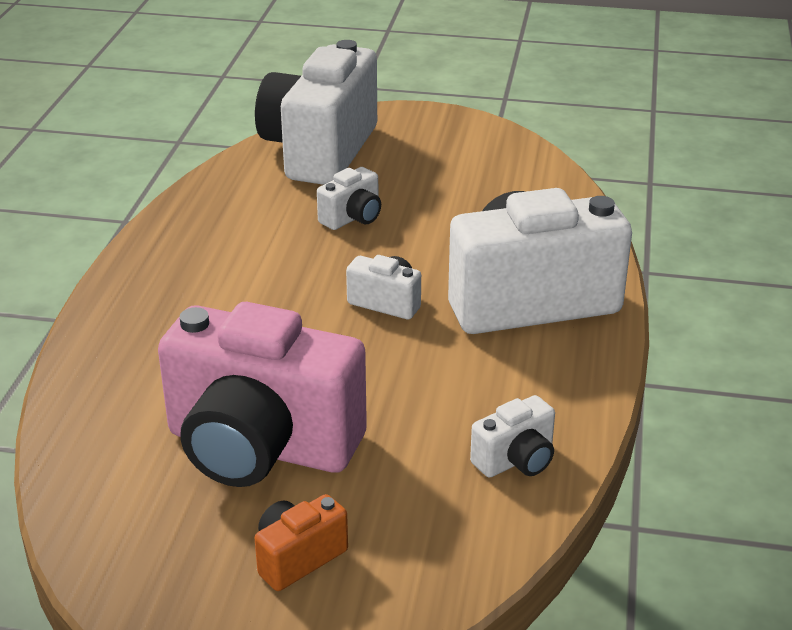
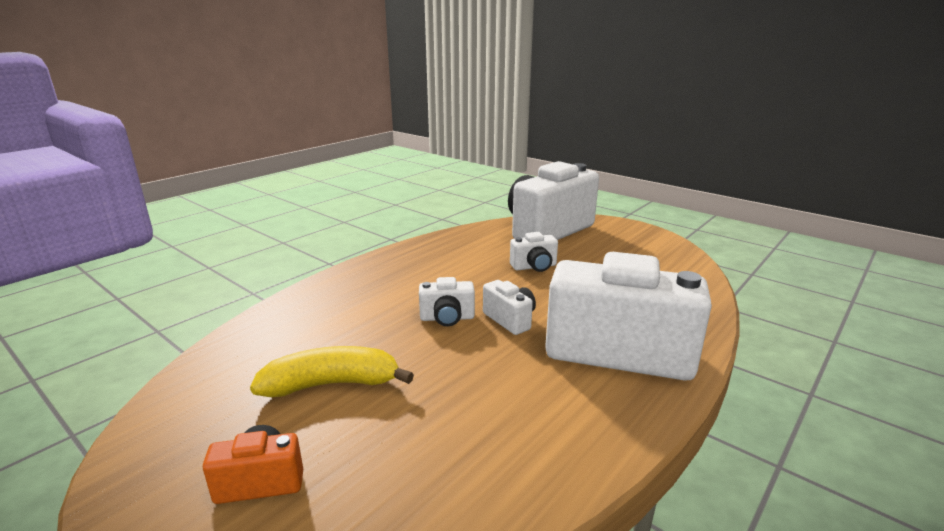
camera: 30 degrees right, 10 degrees down
(260, 446) = (332, 384): pink camera -> yellow banana
(516, 460) = (505, 473): white camera -> white camera (447, 318)

